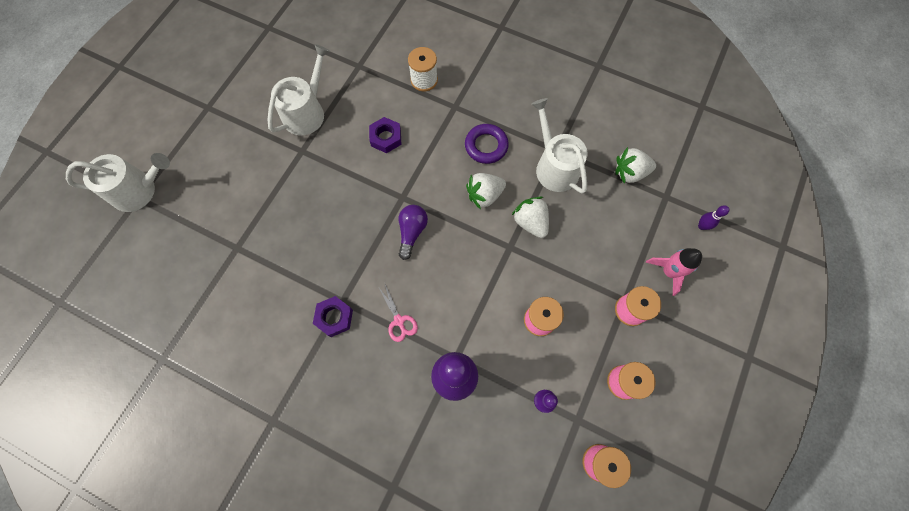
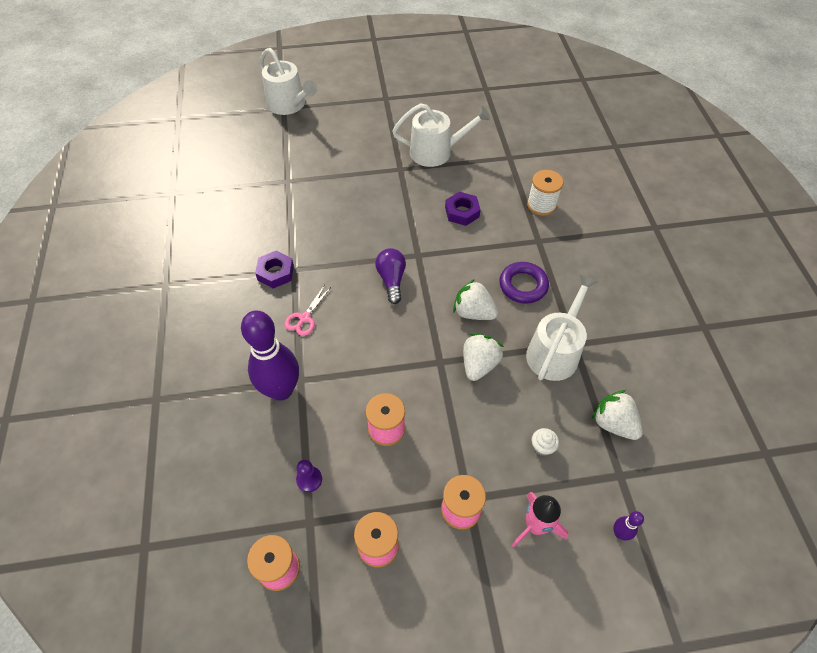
camera: 55 degrees right, 15 degrees down
(412, 232) = (391, 280): purple light bulb -> purple light bulb turned 75 degrees counterclockwise
(618, 228) = (542, 447): none -> white cupcake

